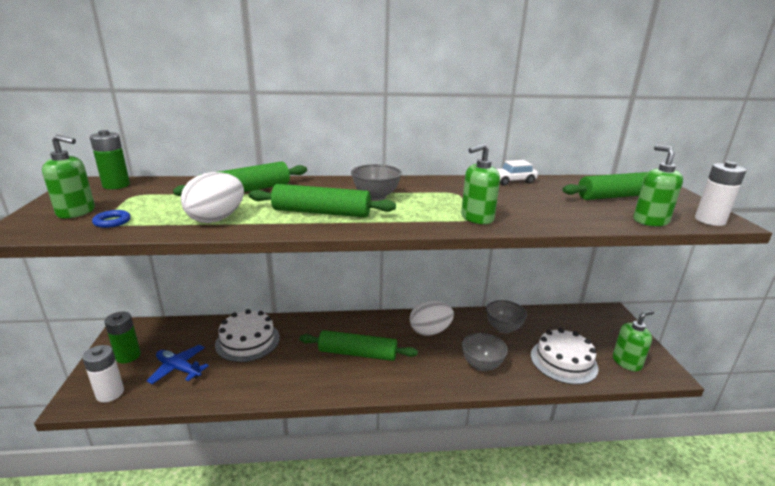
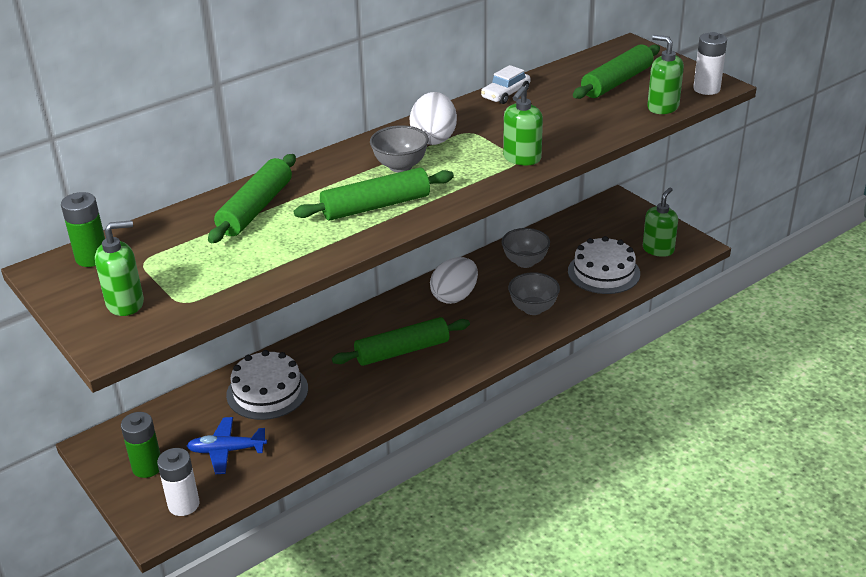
camera: 30 degrees left, 10 degrees up
(112, 221) = (189, 297): blue ring -> none
(216, 219) = (287, 253): white egg -> white egg (434, 138)

